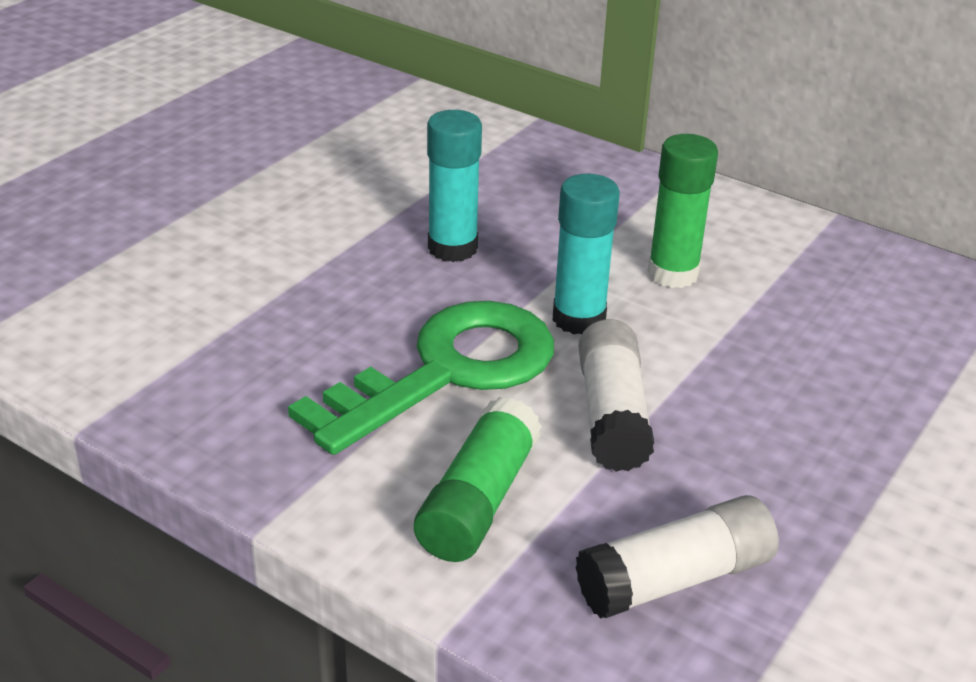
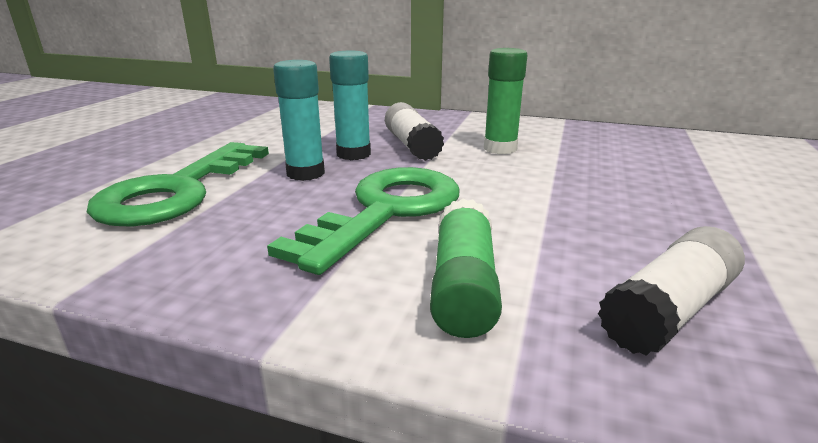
camera: 15 degrees left, 10 degrees down
(207, 284) = (177, 191): none -> green key
(579, 319) = (459, 174): turquoise glue stick -> turquoise glue stick (305, 173)
(612, 414) = (522, 216): white glue stick -> white glue stick (412, 145)

